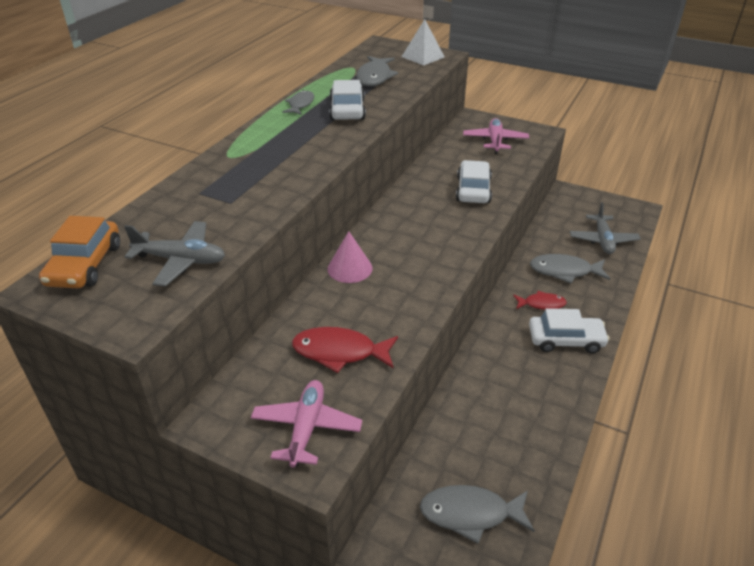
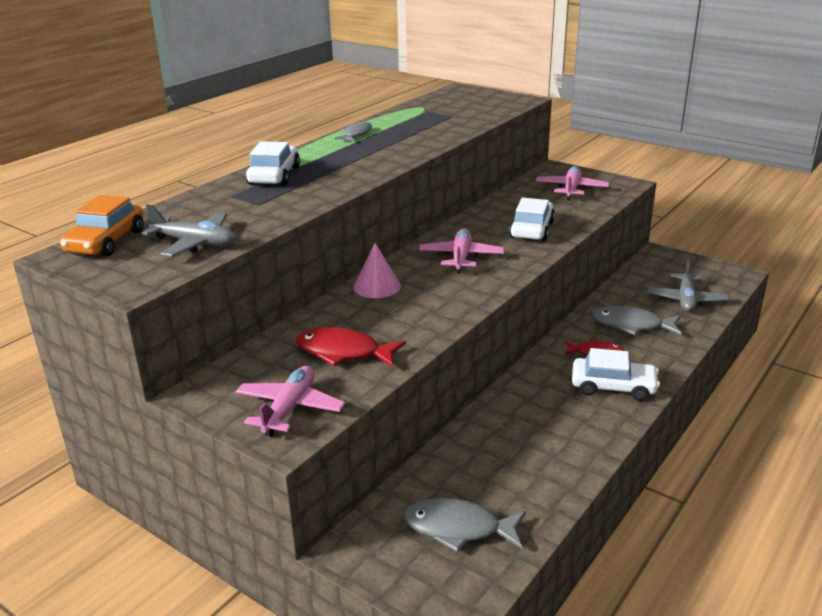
camera: 10 degrees right, 10 degrees down
(347, 110) = (402, 140): white car -> white car (274, 175)
(375, 77) = (442, 115): grey fish -> none
(418, 228) = (461, 258): none -> pink plane
(423, 57) = (500, 101): white pyramid -> none

